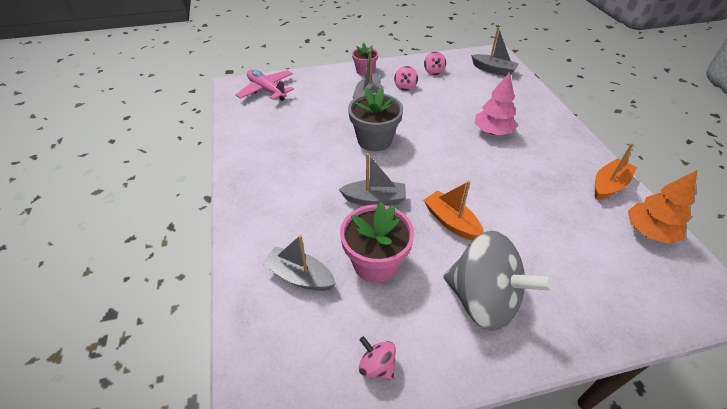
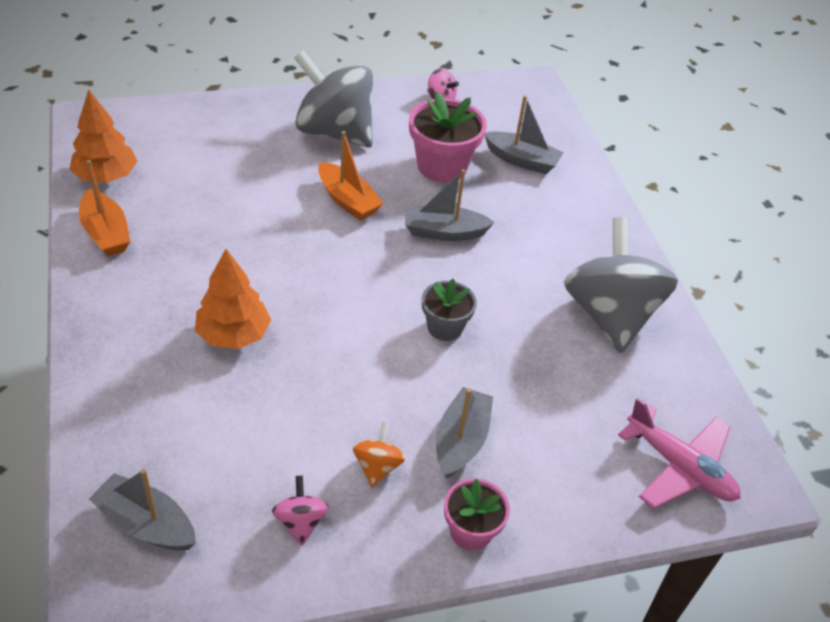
camera: 175 degrees right, 0 degrees up
(272, 150) = (610, 315): none -> grey spinning top
(374, 140) = (445, 327): grey flower pot -> grey flower pot, size x0.61
(405, 87) = (377, 466): pink spinning top -> orange spinning top
(492, 132) = (233, 335): pink tree -> orange tree
(608, 185) = (106, 233): orange boat -> orange boat turned 75 degrees counterclockwise

